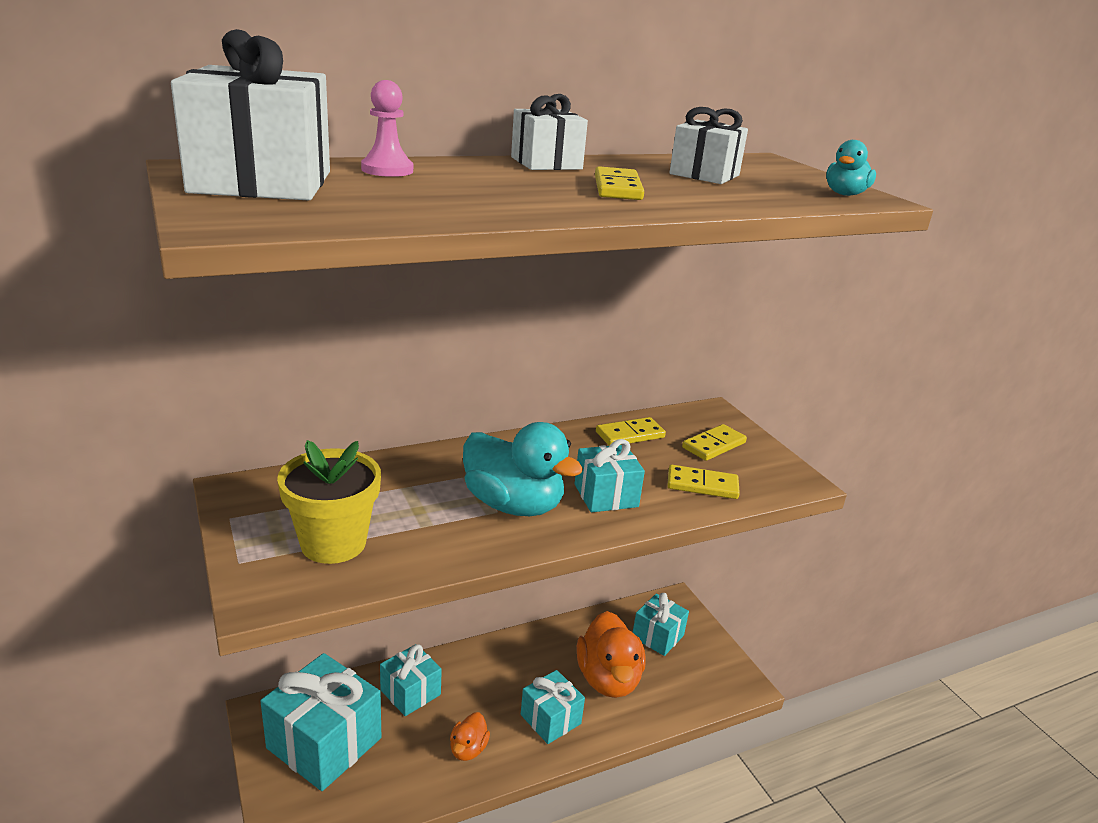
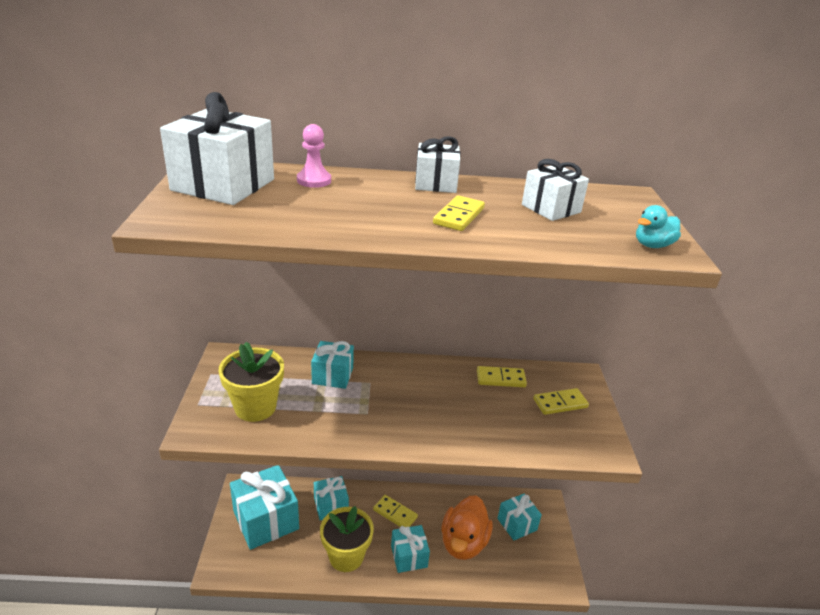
camera: 25 degrees right, 5 degrees up
(468, 749) = (346, 556): orange duck -> yellow flower pot
(513, 505) = (381, 412): turquoise duck -> none
(606, 495) = (448, 422): turquoise gift -> turquoise gift (332, 375)
(702, 485) = (526, 433): yellow domino -> yellow domino (395, 513)

